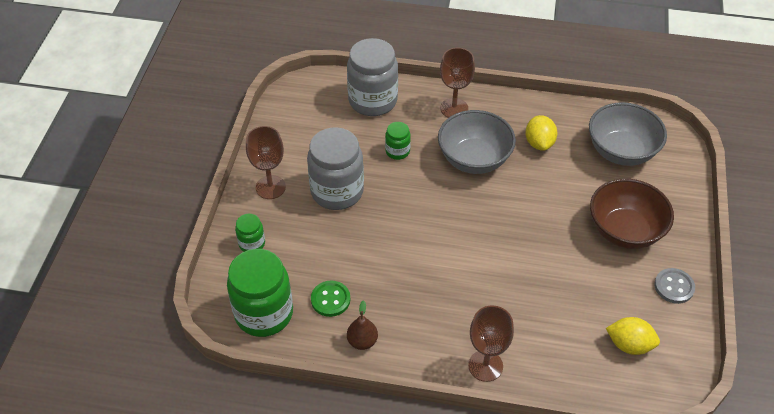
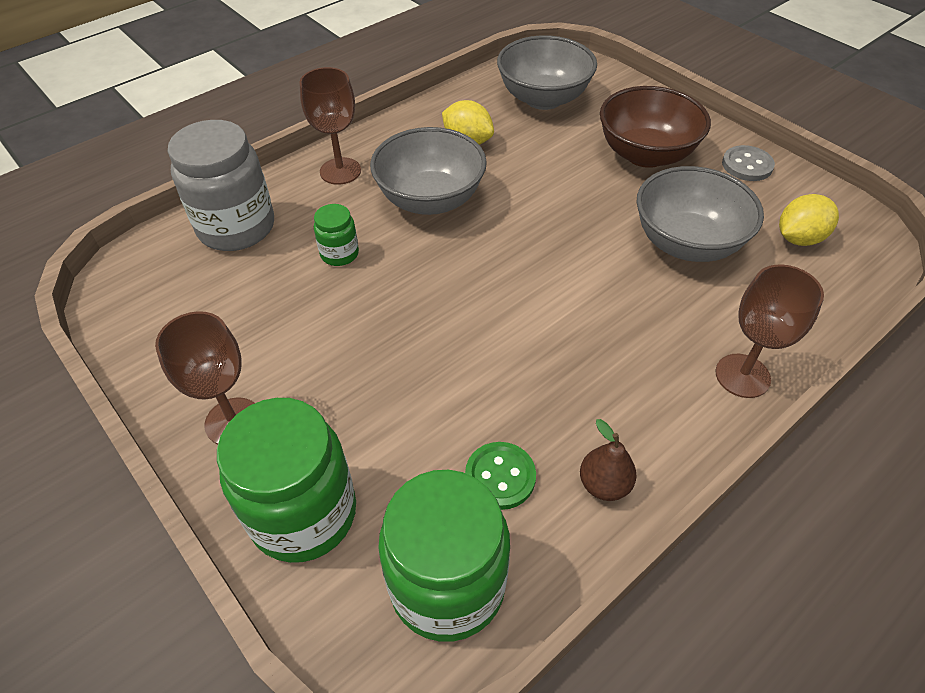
camera: 50 degrees left, 0 degrees up
(252, 243) = (303, 514): green jar -> green jar, size x2.08
(337, 191) = (329, 351): grey jar -> none
(564, 291) = (686, 243): none -> grey bowl

